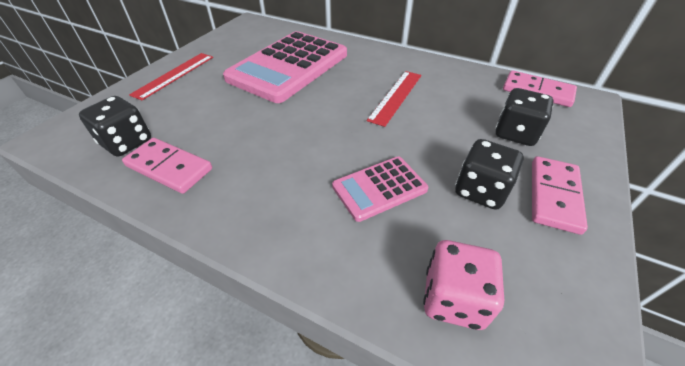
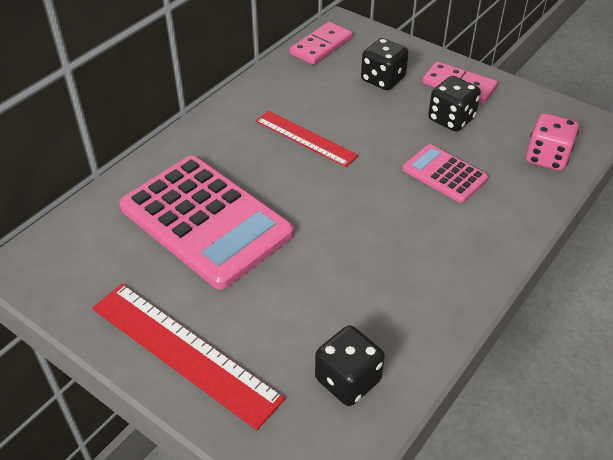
camera: 80 degrees left, 0 degrees up
(169, 167) = (401, 329): pink domino -> none
(174, 75) = (184, 351): red ruler -> red ruler, size x1.53
(379, 188) = (444, 174): pink calculator -> pink calculator turned 150 degrees clockwise

